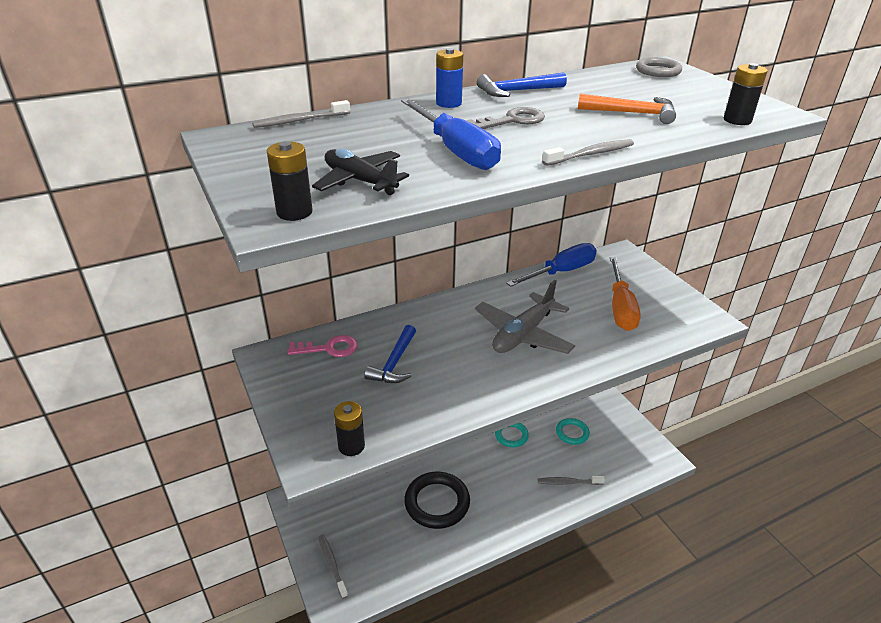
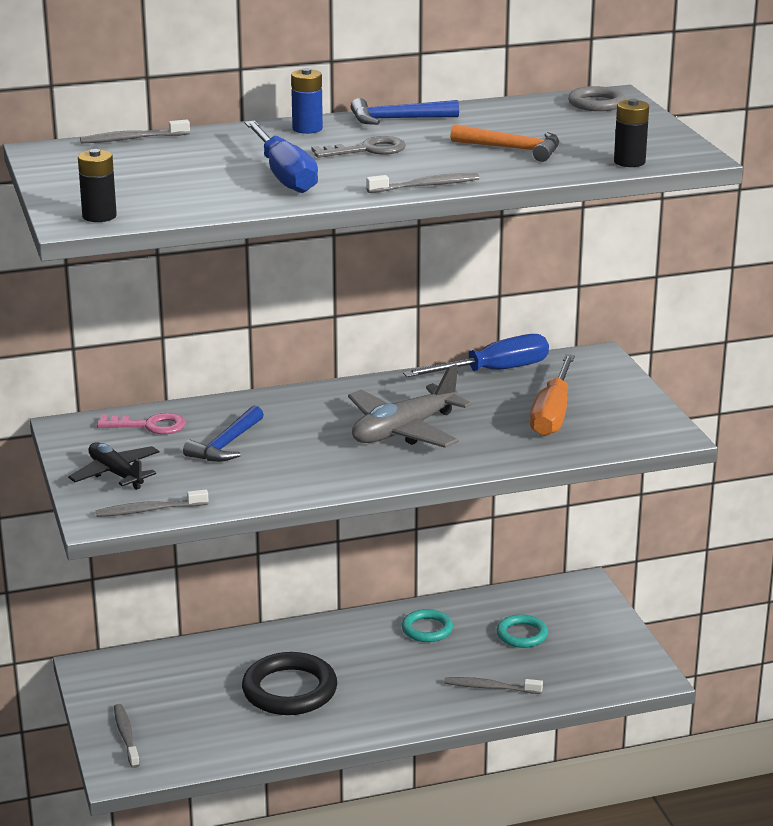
camera: 10 degrees right, 10 degrees down
(351, 446) = (149, 510): black battery -> grey toothbrush
(360, 181) = (171, 196): black plane -> black plane (116, 474)

